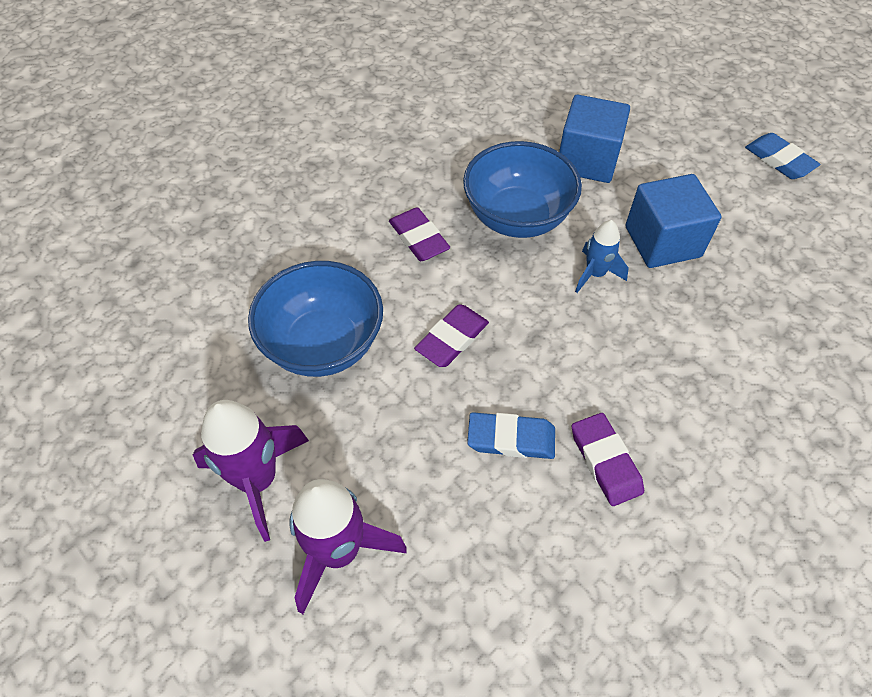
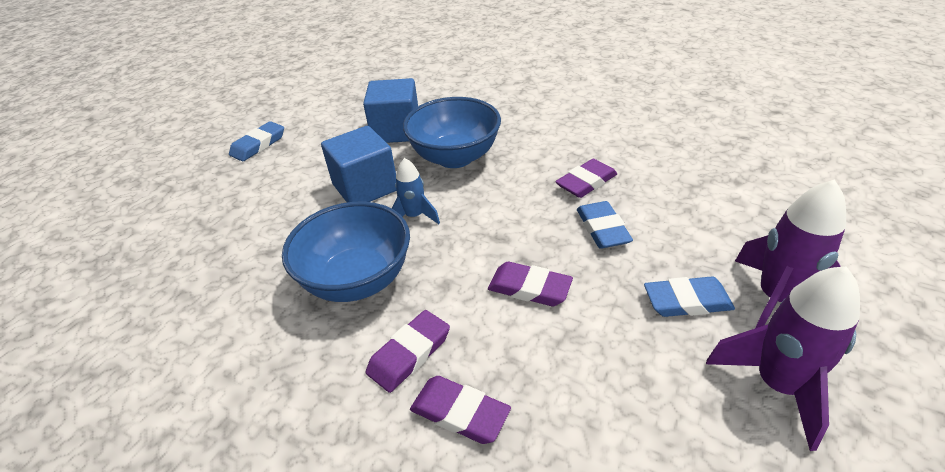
camera: 105 degrees left, 15 degrees down
(323, 345) = (595, 391): blue bowl -> blue bowl (455, 157)
(351, 256) = (460, 413): none -> purple eraser
(376, 464) = (687, 301): none -> blue eraser
(587, 160) = (264, 247): blue cube -> blue cube (396, 131)

